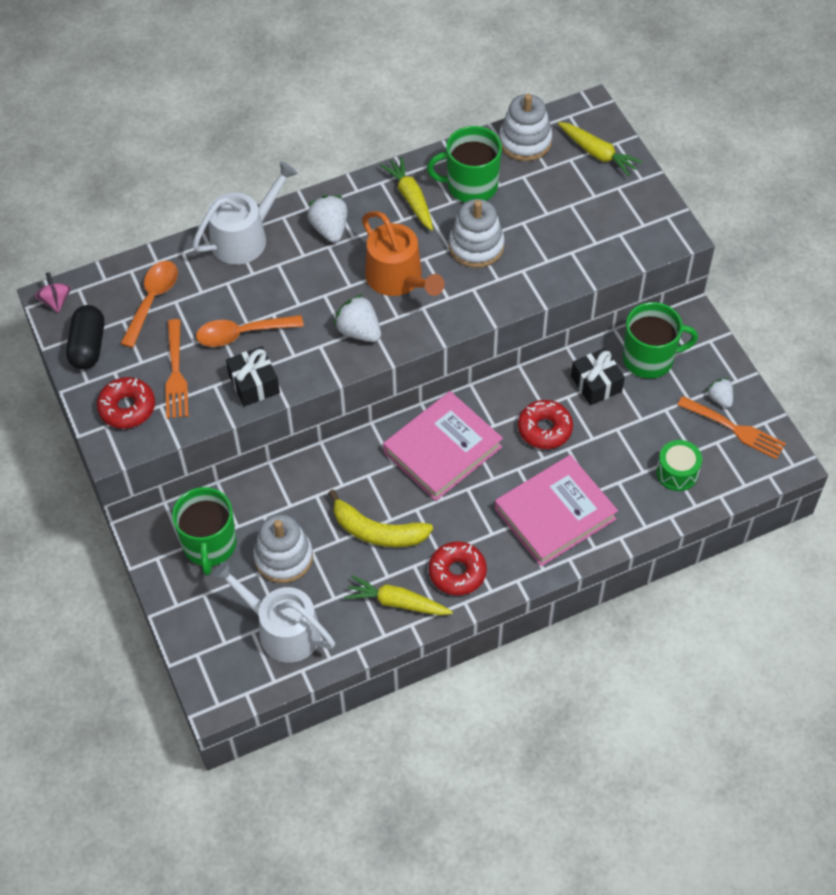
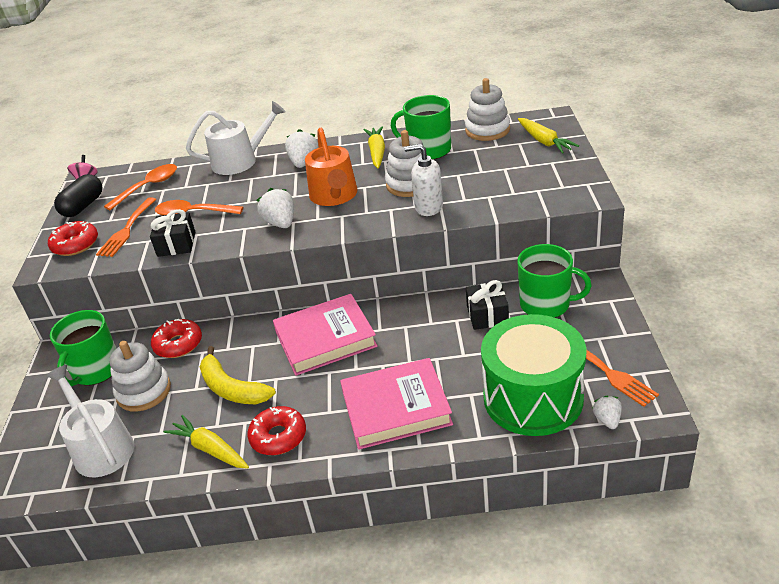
camera: 25 degrees right, 20 degrees down
(514, 279) = (428, 207): none -> white soap dispenser
(544, 429) = (423, 340): red donut -> red donut (178, 344)
(677, 473) = (533, 398): green drum -> green drum, size x2.25
(720, 398) = (602, 345): white strawberry -> white strawberry (607, 420)

